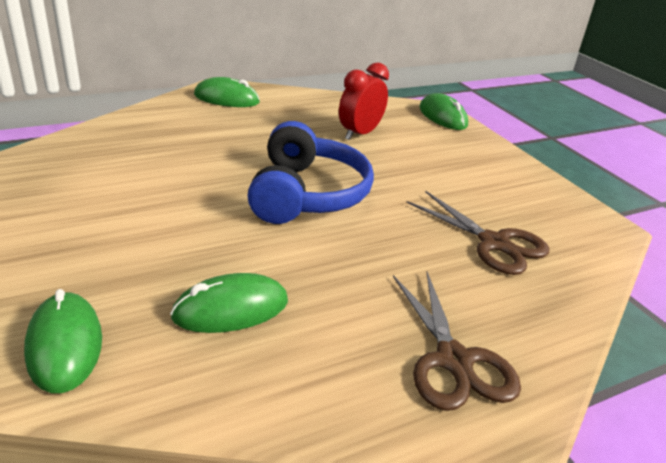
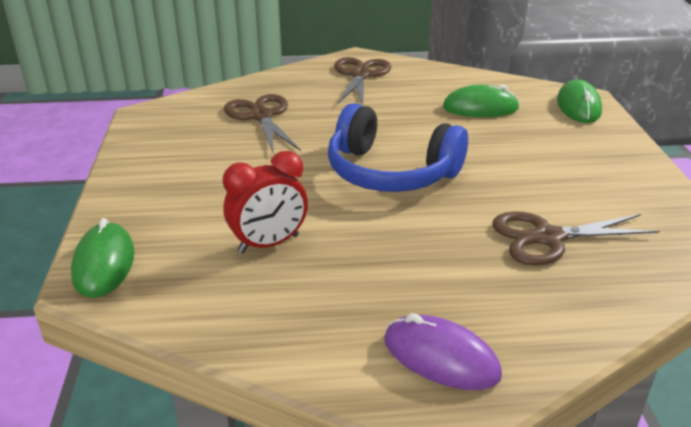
camera: 155 degrees left, 0 degrees up
(157, 156) = (547, 238): none -> brown scissors
(226, 99) = (440, 357): green mouse -> purple mouse
(307, 194) = (390, 172): blue headphones -> blue headphones turned 90 degrees counterclockwise

